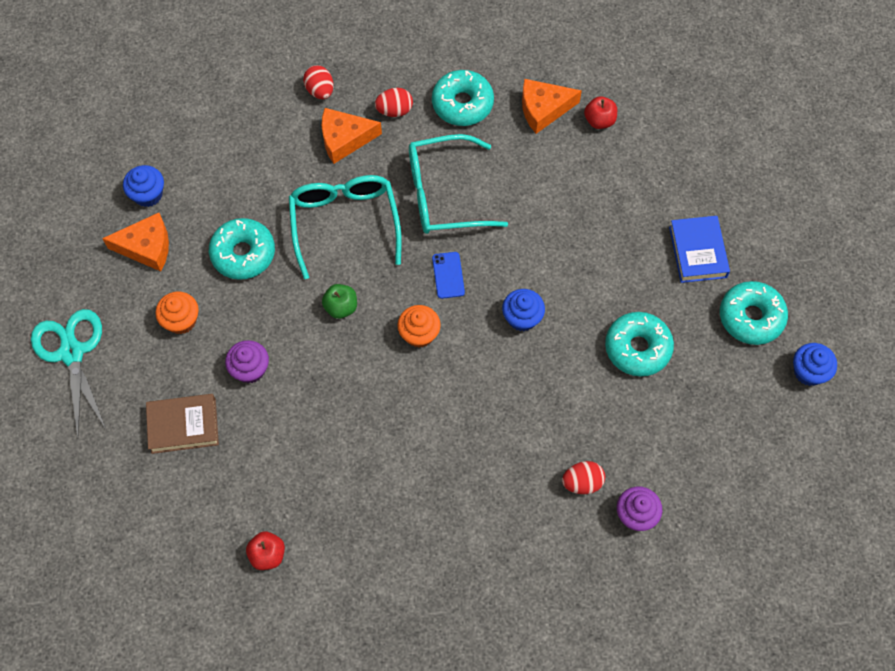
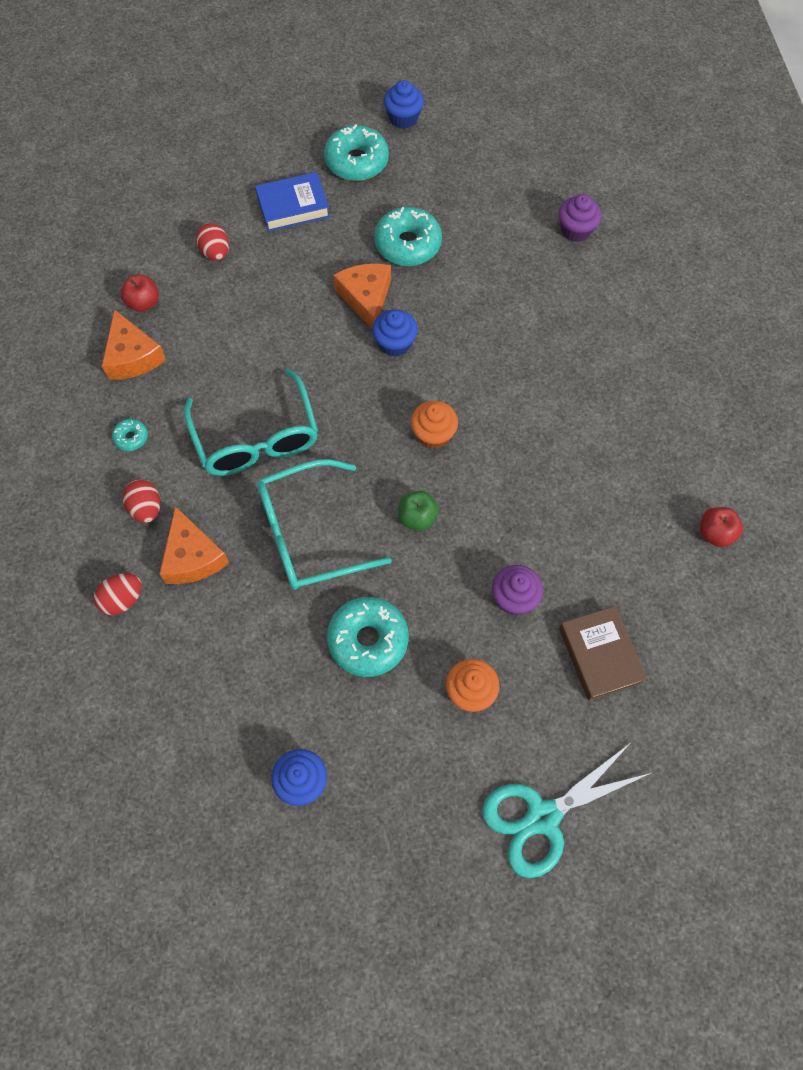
camera: 100 degrees left, 0 degrees up
(146, 247) = (379, 762): orange cheese -> orange cheese (366, 298)
(448, 275) = (358, 418): blue phone -> none
(462, 104) = (131, 437): turquoise donut -> turquoise donut, size x0.47
(582, 482) = (557, 273): red egg -> red egg (215, 253)

